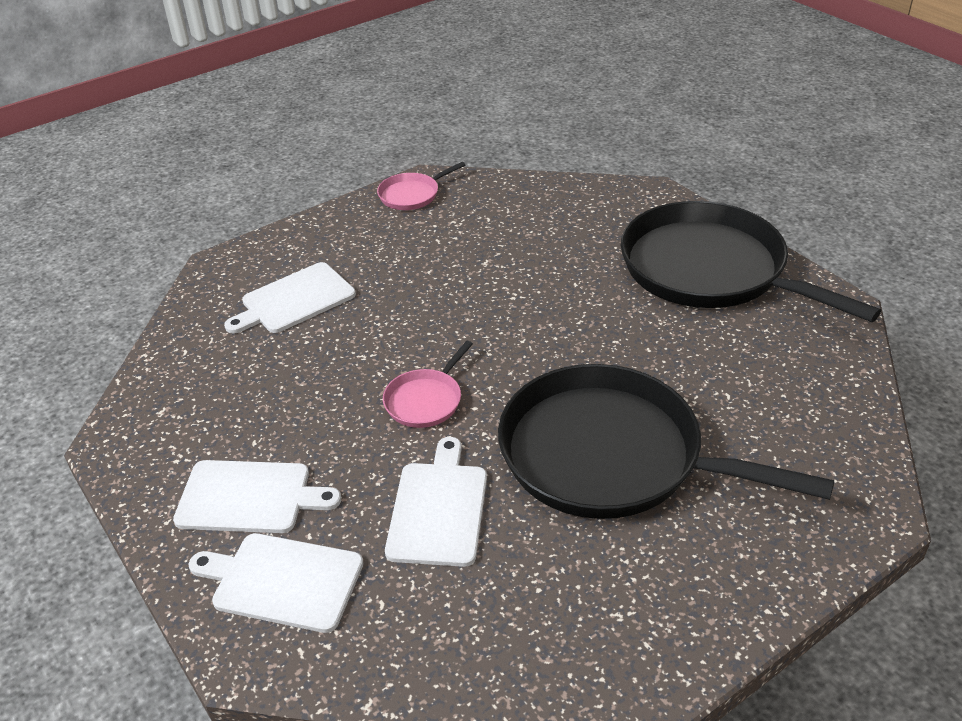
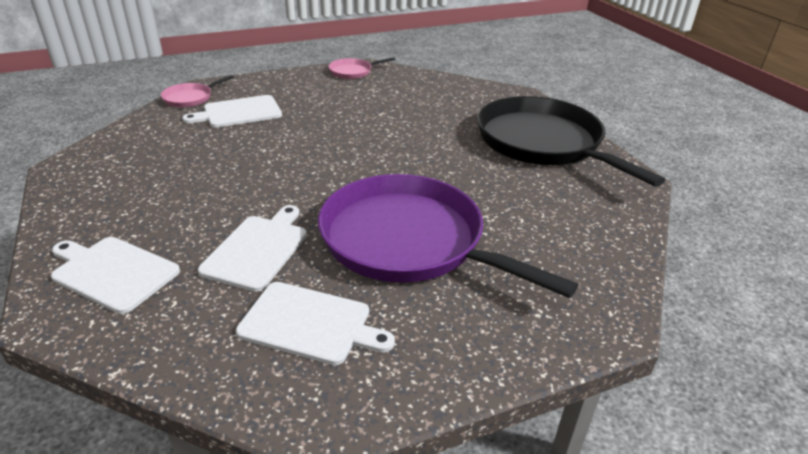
camera: 10 degrees right, 5 degrees down
(249, 497) = (128, 216): white cutting board -> white cutting board (310, 324)
(425, 400) = (291, 182): pink pan -> pink pan (190, 98)
(610, 455) = (409, 241): black pan -> purple pan

